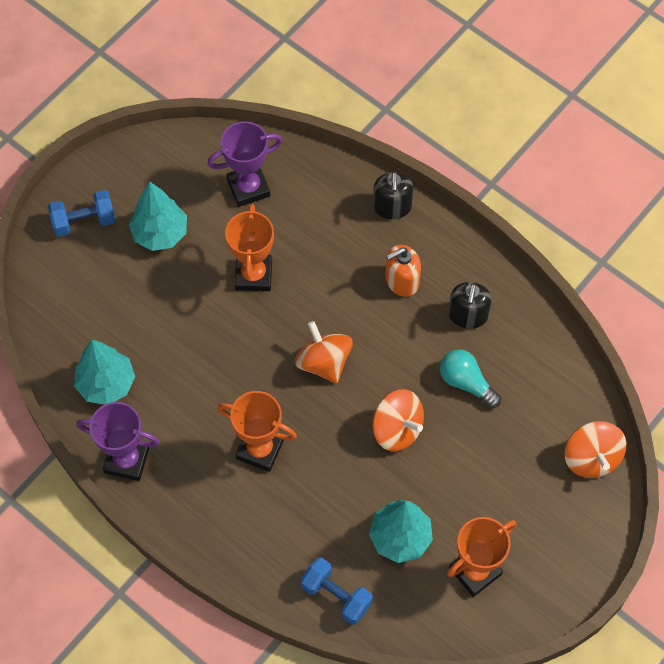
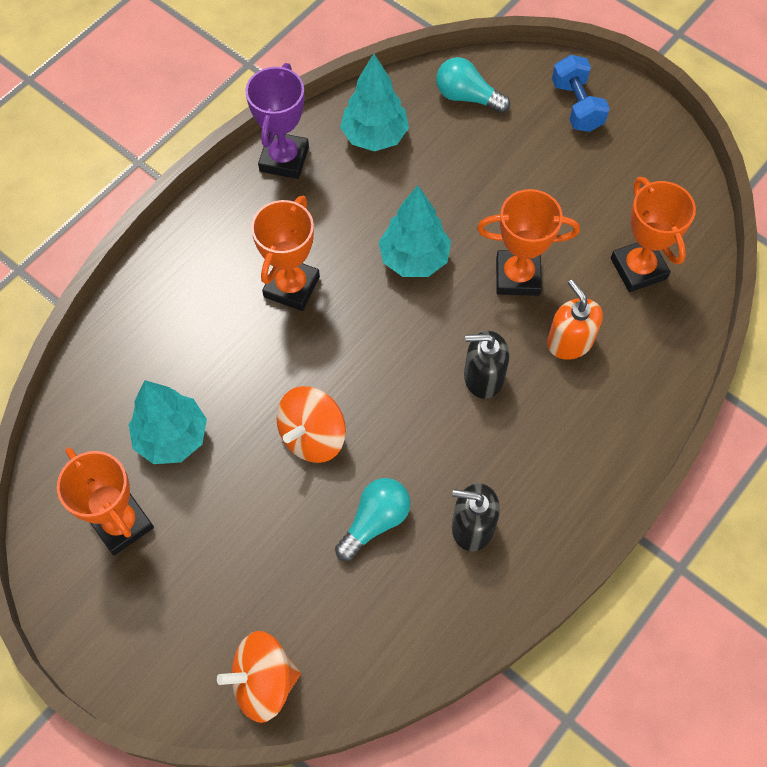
camera: 90 degrees right, 0 degrees up
(68, 307) = (467, 97): none -> turquoise light bulb
(160, 233) = (567, 179): turquoise tree -> turquoise tree (414, 259)
(248, 188) = (638, 268): purple trophy -> orange trophy
(324, 362) = (402, 353): orange spinning top -> none
(336, 595) = (108, 367): blue dumbbell -> none
(392, 207) = (627, 434): black soap dispenser -> black soap dispenser (483, 377)
(401, 281) = (519, 445): orange soap dispenser -> orange soap dispenser (569, 341)

